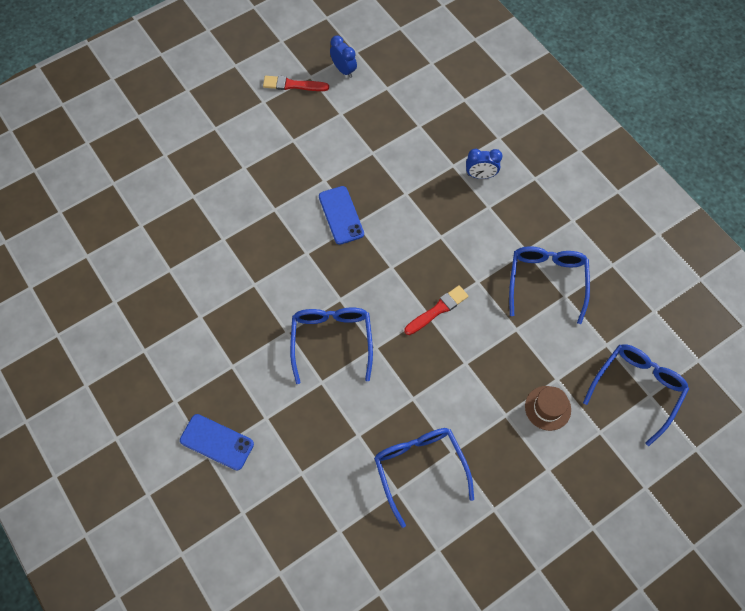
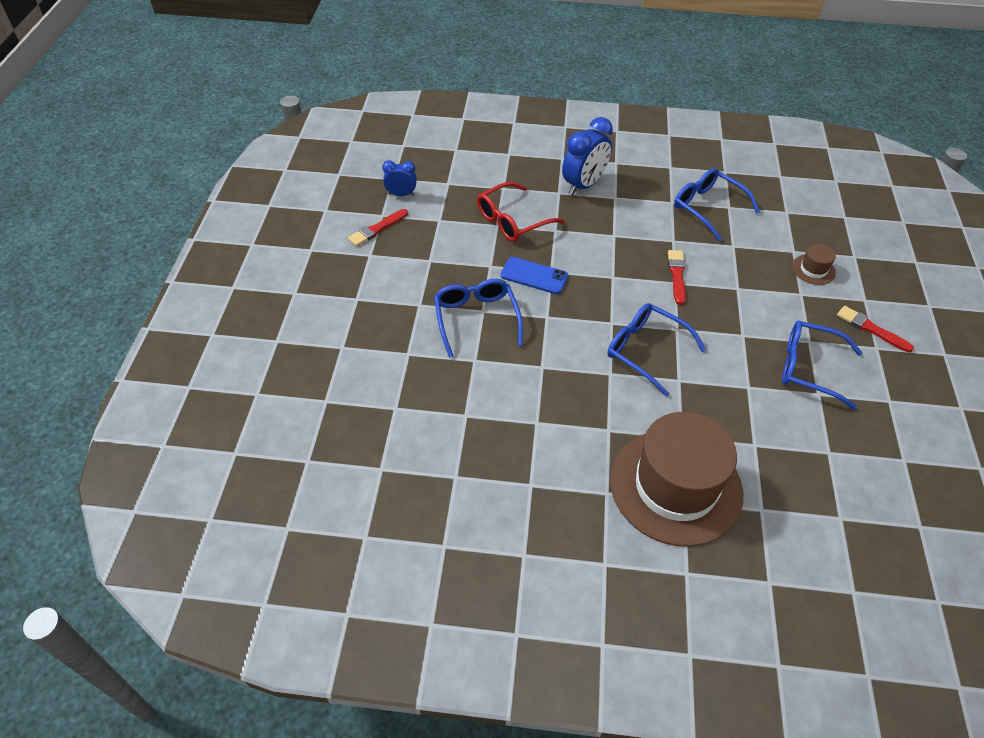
camera: 50 degrees left, 15 degrees down
(217, 442) = (675, 486): blue phone -> brown hat
(387, 158) = (512, 221): none -> red glasses
(480, 175) = (583, 185): blue clock -> blue clock, size x1.75
(514, 493) = (871, 329): none -> red brush
(637, 388) = (834, 219): blue glasses -> blue glasses (476, 318)

